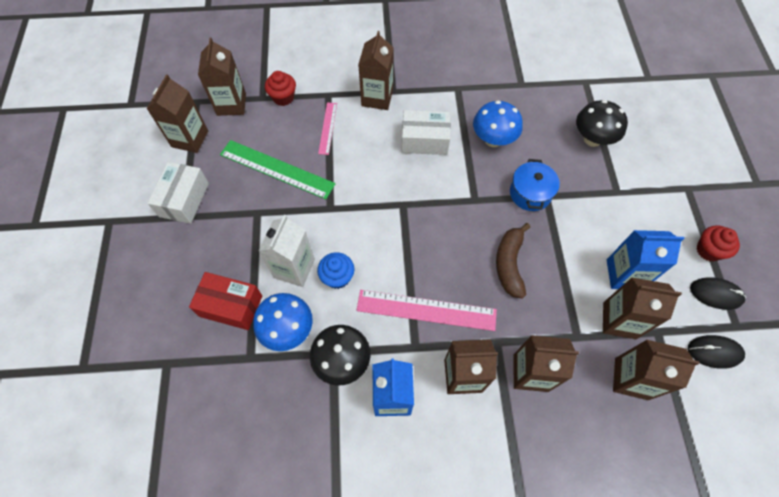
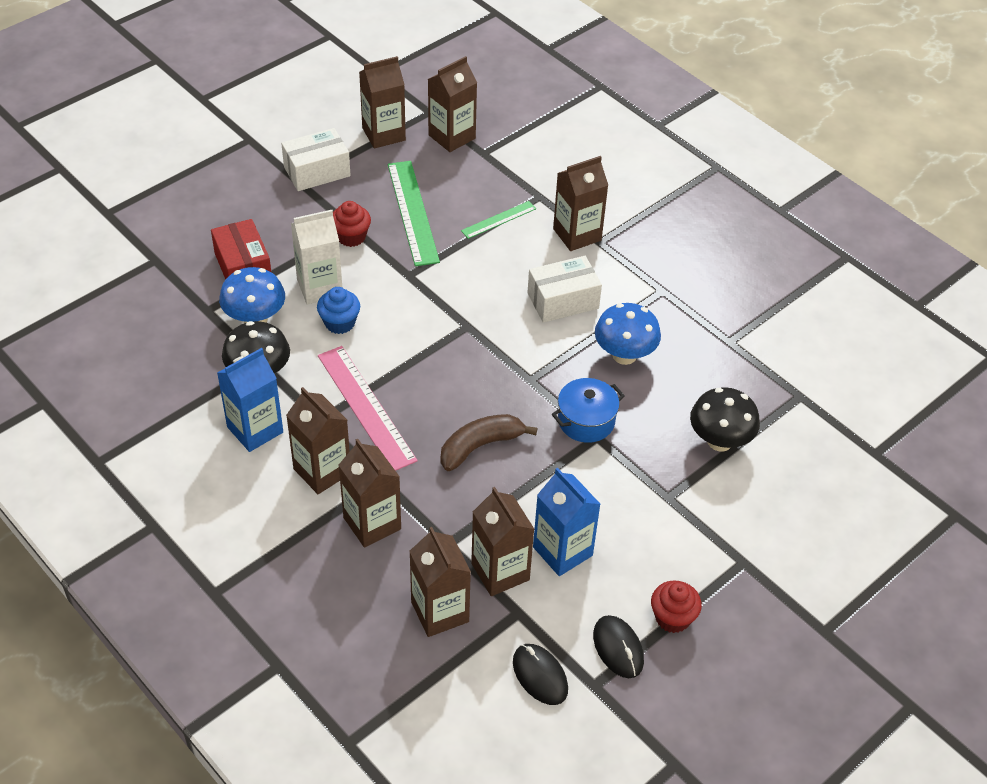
camera: 50 degrees right, 15 degrees down
(283, 97) = (500, 167): red cupcake -> red cupcake (351, 237)
(328, 128) = (498, 220): pink ruler -> green ruler
(424, 140) = (563, 301): white box -> white box turned 75 degrees counterclockwise

